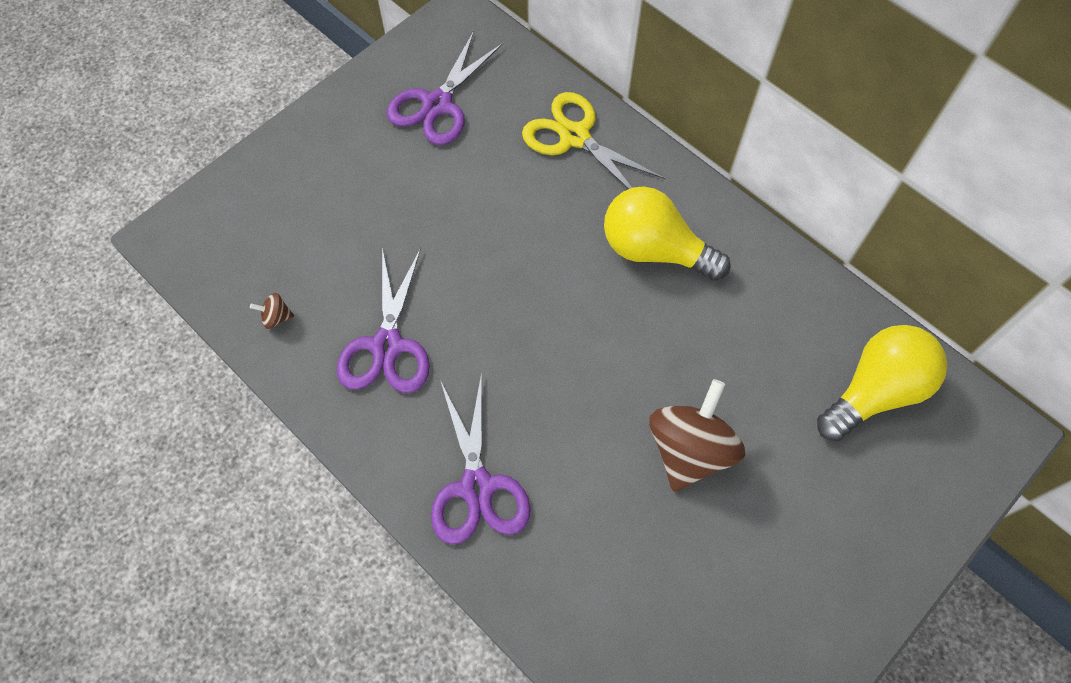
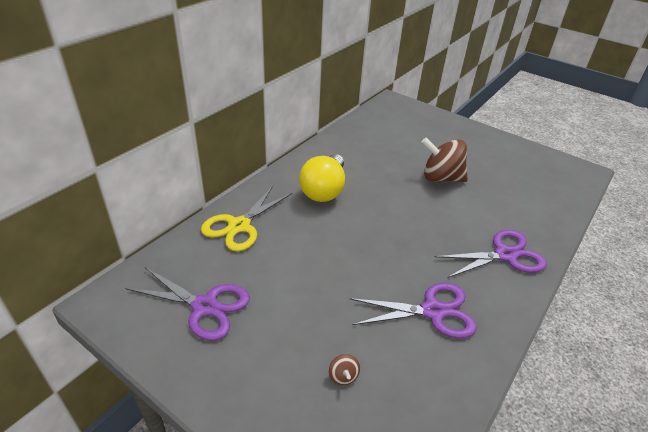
camera: 100 degrees left, 25 degrees down
(276, 317) = (436, 393): brown spinning top -> brown spinning top (343, 376)
(874, 391) = (386, 126): yellow light bulb -> none

